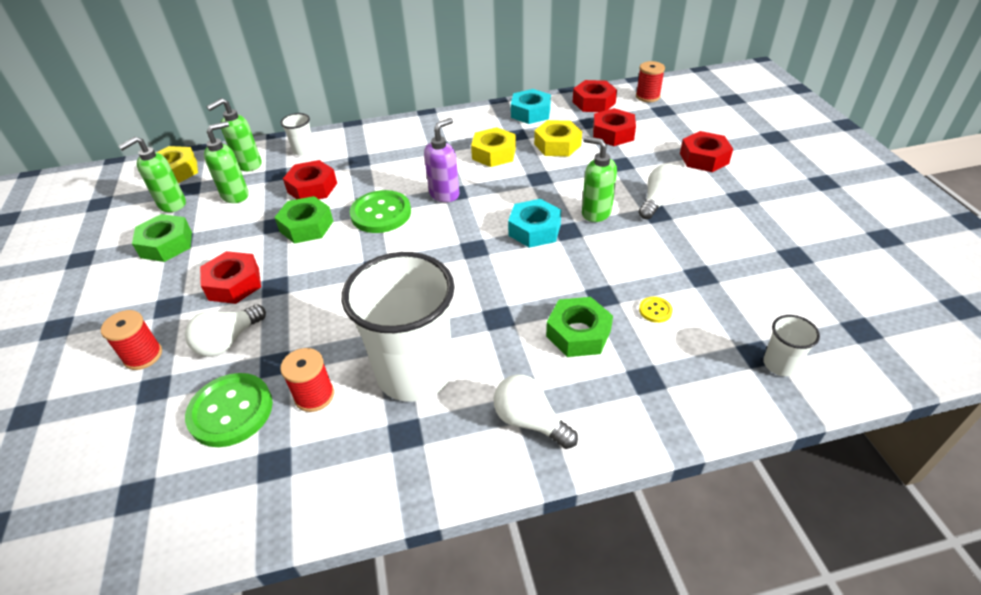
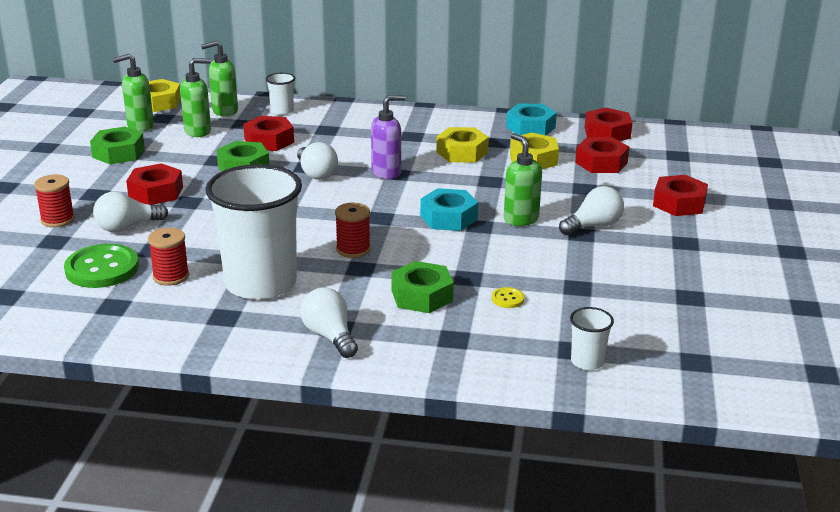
camera: 20 degrees right, 15 degrees down
(381, 213) = (316, 173): green button -> white light bulb
(647, 96) = (673, 140): red spool -> red spool (353, 249)

